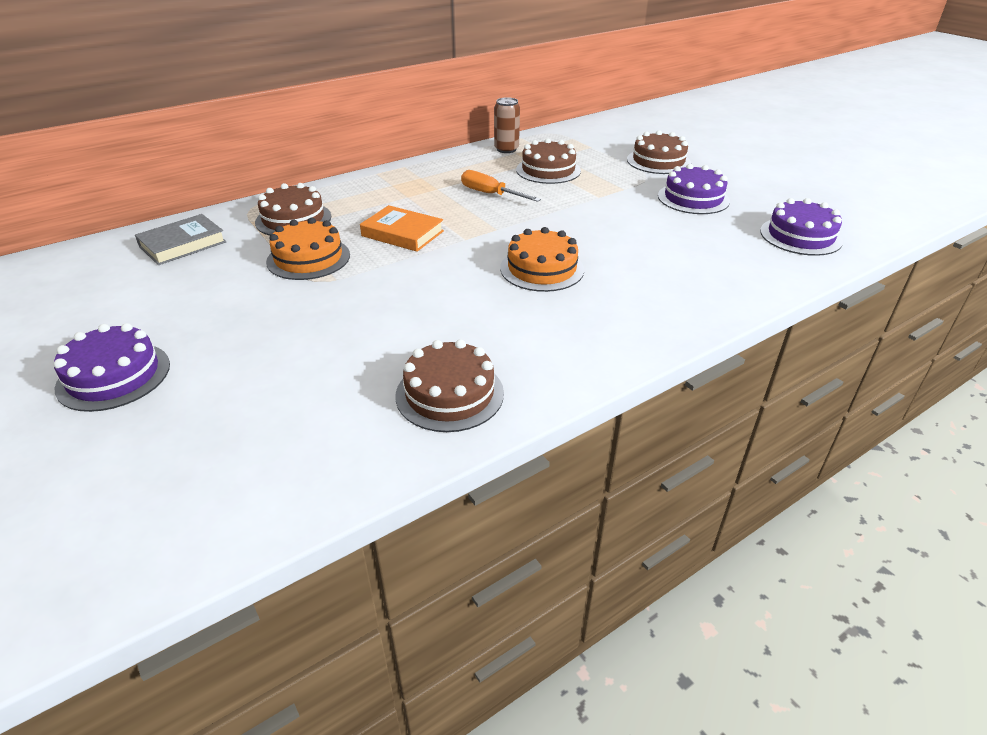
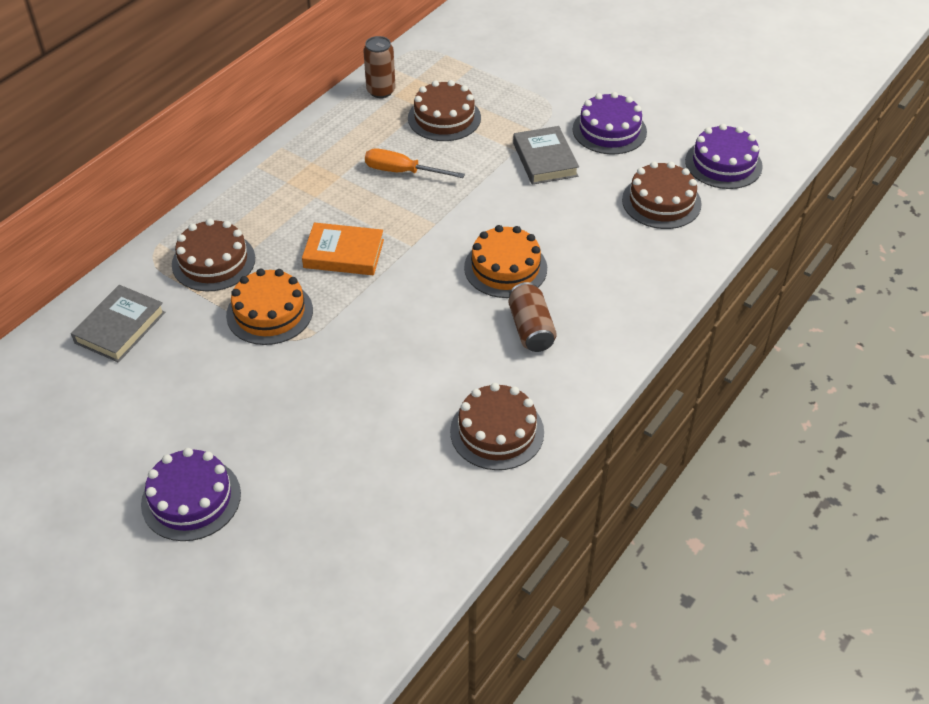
camera: 20 degrees left, 10 degrees up
(539, 317) = (531, 329): none -> brown can
(622, 206) = (545, 159): none -> grey book
(658, 161) = (554, 76): brown cake -> brown cake (661, 202)

